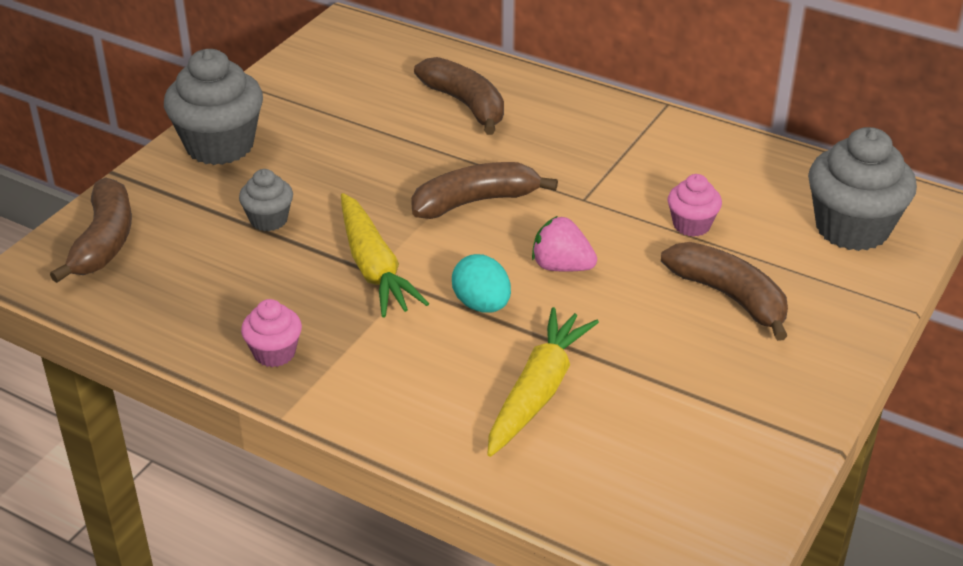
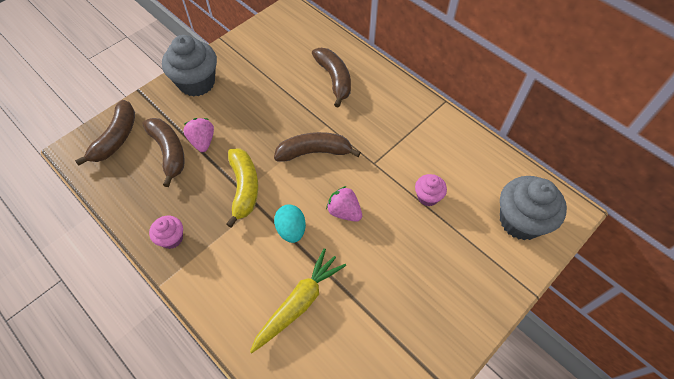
camera: 15 degrees right, 20 degrees up
(269, 220) = (202, 141): grey cupcake -> pink strawberry
(374, 267) = (244, 188): yellow carrot -> yellow banana
(729, 297) = (430, 257): brown banana -> brown banana (169, 152)

